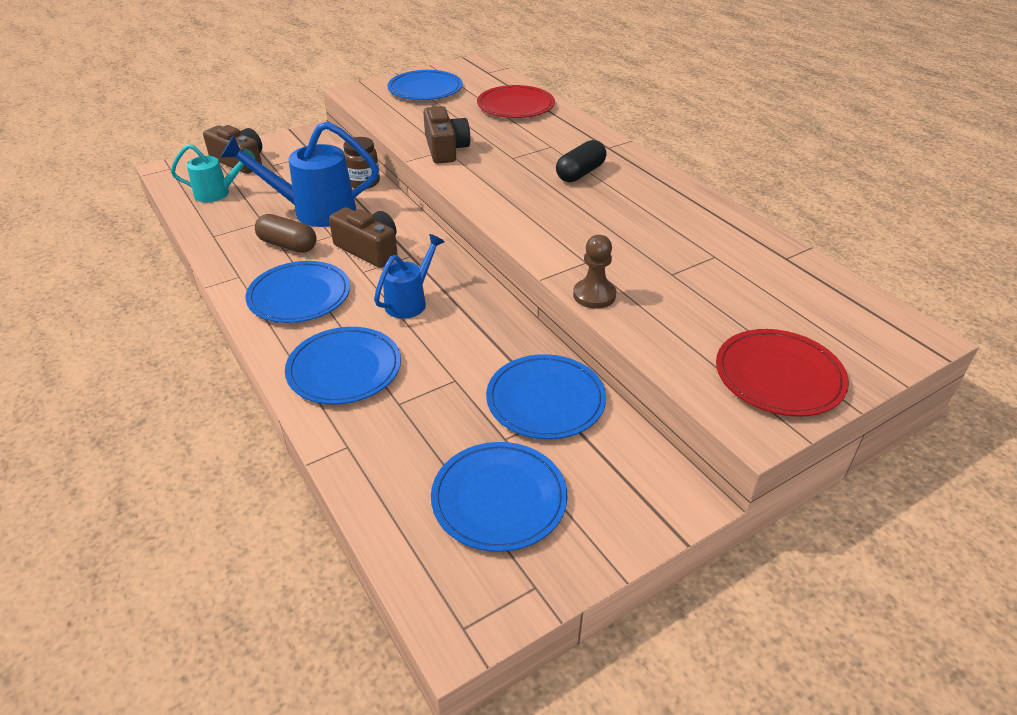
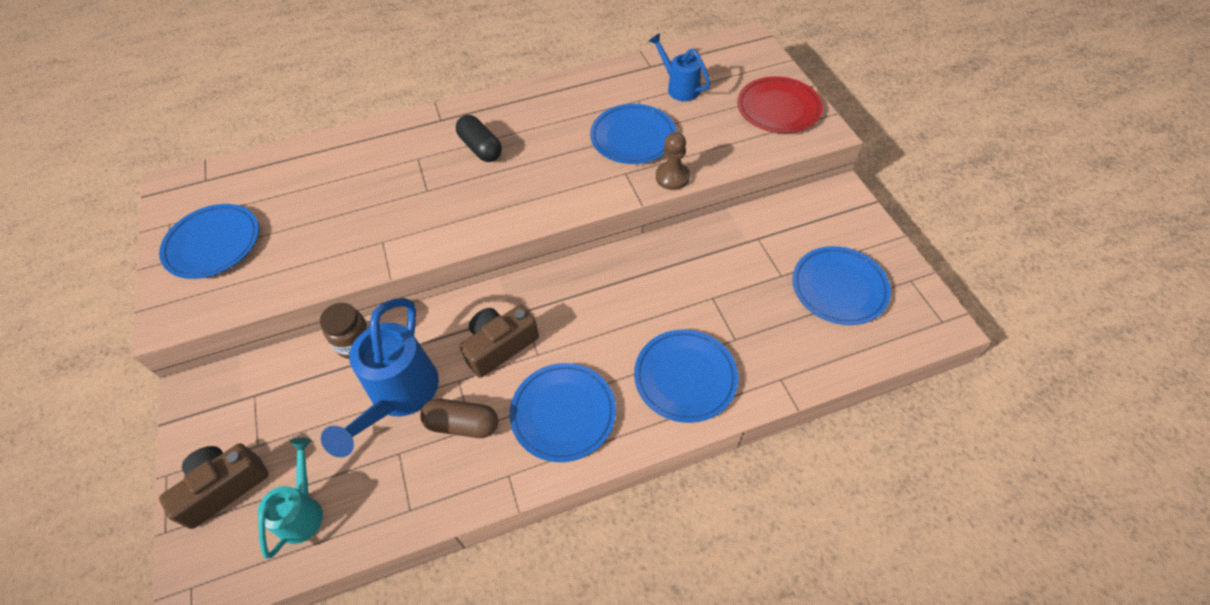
camera: 75 degrees left, 15 degrees up
(288, 245) = (462, 424): brown capsule -> brown capsule turned 60 degrees clockwise
(410, 301) = (598, 319): blue watering can -> blue watering can (679, 87)
(445, 149) = (380, 241): brown camera -> none
(515, 106) = (311, 170): red plate -> none
(545, 400) = (744, 245): blue plate -> blue plate (633, 137)

